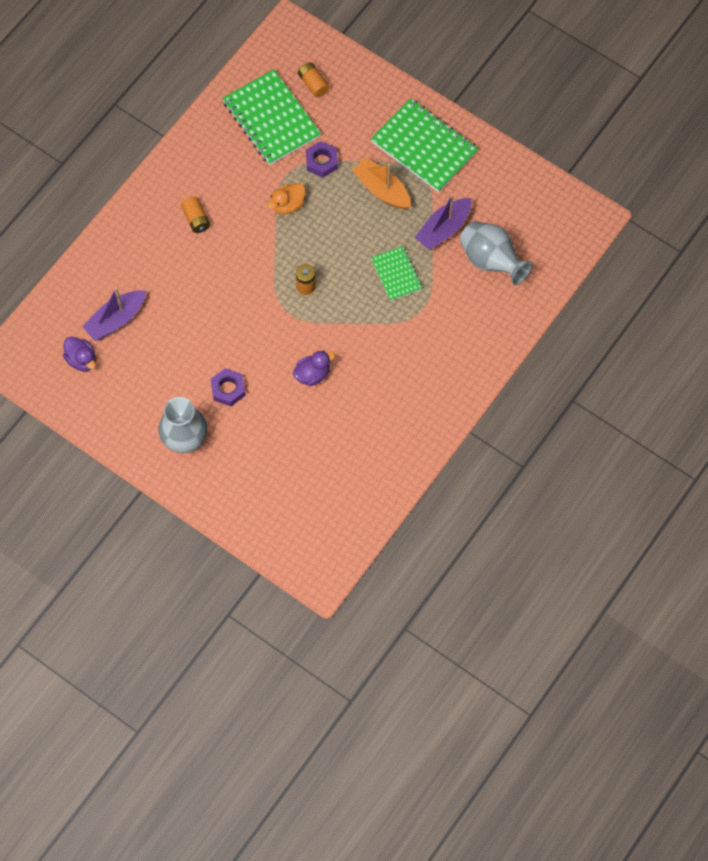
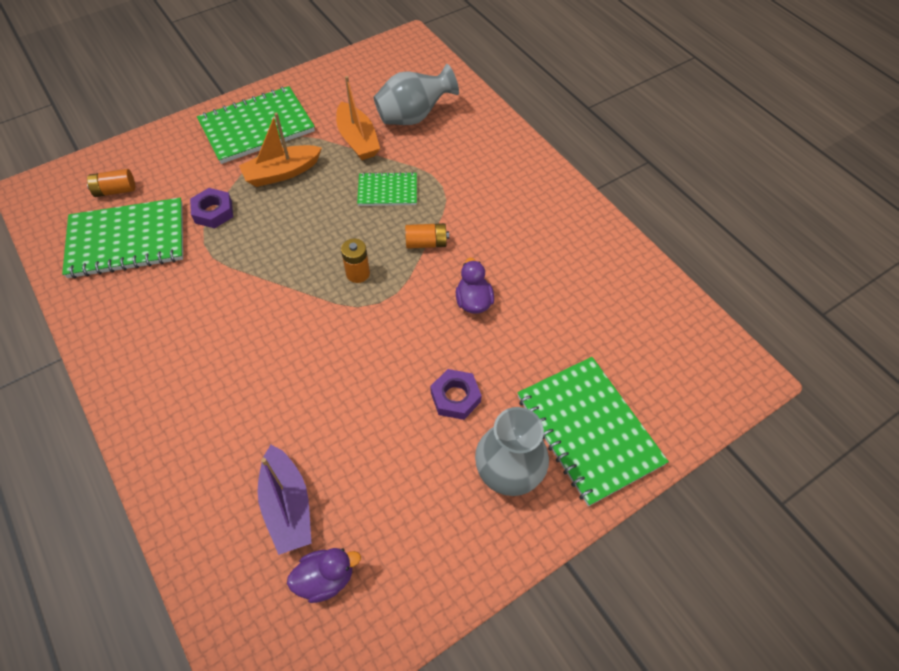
camera: 70 degrees left, 10 degrees down
(196, 219) = (201, 357): orange battery -> orange battery (426, 243)
(235, 481) = (588, 430): none -> green notebook
(288, 205) = (245, 258): orange duck -> none
(443, 229) = (357, 140): purple boat -> orange boat

